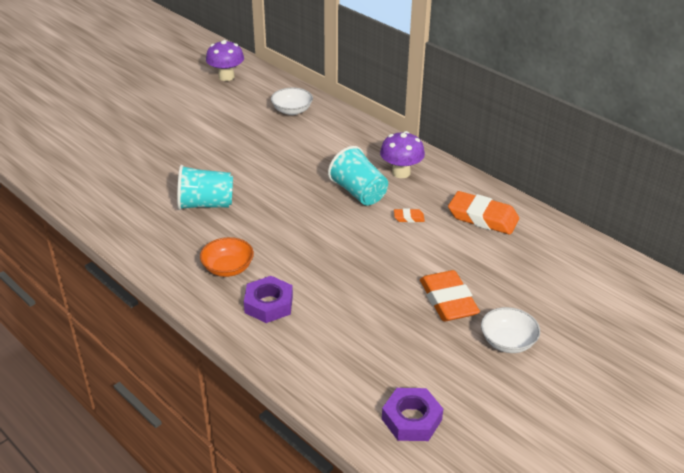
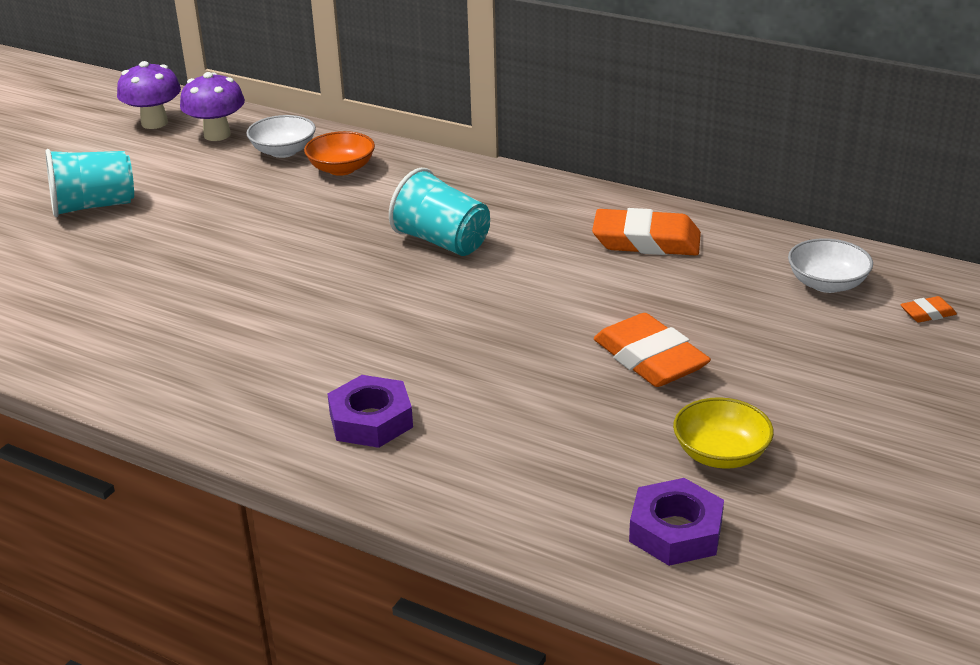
camera: 15 degrees left, 5 degrees down
(206, 204) = (200, 301): turquoise cup -> turquoise cup (93, 206)
(228, 268) = (279, 383): orange bowl -> orange bowl (341, 169)
(401, 173) = (494, 204): purple mushroom -> purple mushroom (217, 135)
(409, 218) = (535, 261): orange eraser -> orange eraser (927, 313)
(461, 375) = (720, 454): none -> yellow bowl
(507, 342) = (765, 395): white bowl -> white bowl (827, 284)

